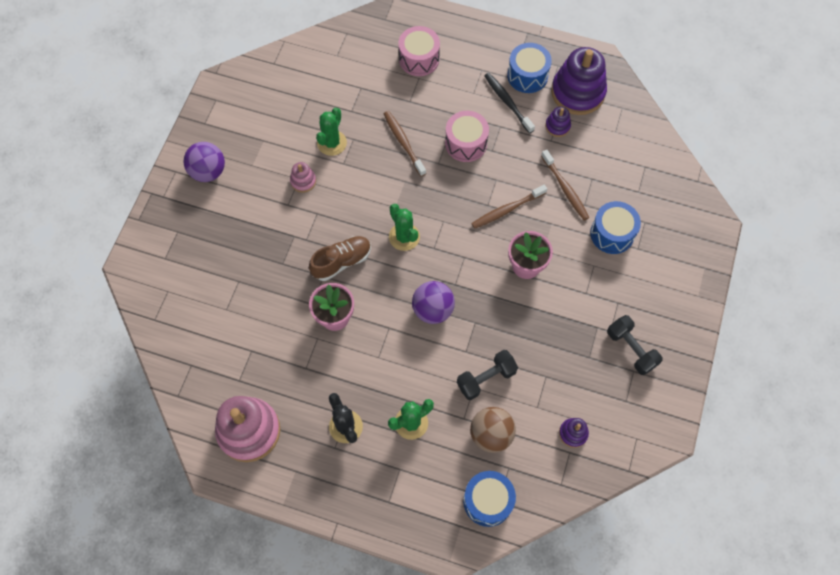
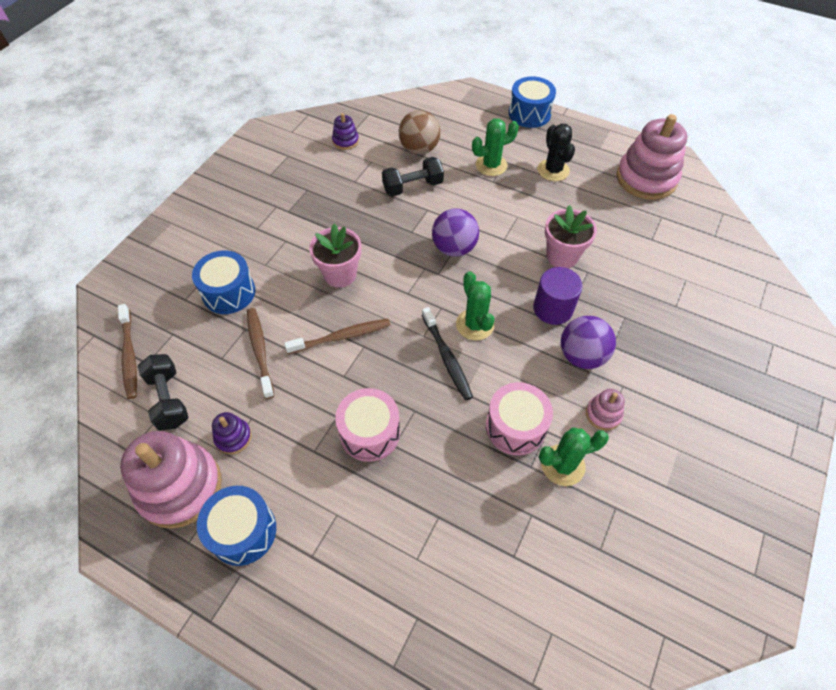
camera: 170 degrees left, 10 degrees down
(208, 171) = (741, 449): purple ball -> purple ball (581, 356)
(332, 143) = (562, 465): green cactus -> green cactus turned 45 degrees clockwise
(341, 262) = (553, 308): brown shoe -> purple cylinder
(403, 142) = (458, 448): brown toothbrush -> brown toothbrush (129, 355)
(419, 59) = (409, 598): pink drum -> pink drum (515, 427)
(487, 501) = (433, 111): blue drum -> blue drum (529, 113)
(507, 102) = (290, 489): black toothbrush -> black toothbrush (447, 358)
(578, 92) = (180, 487): purple stacking toy -> pink stacking toy
(631, 349) = (263, 190): black dumbbell -> black dumbbell (169, 399)

